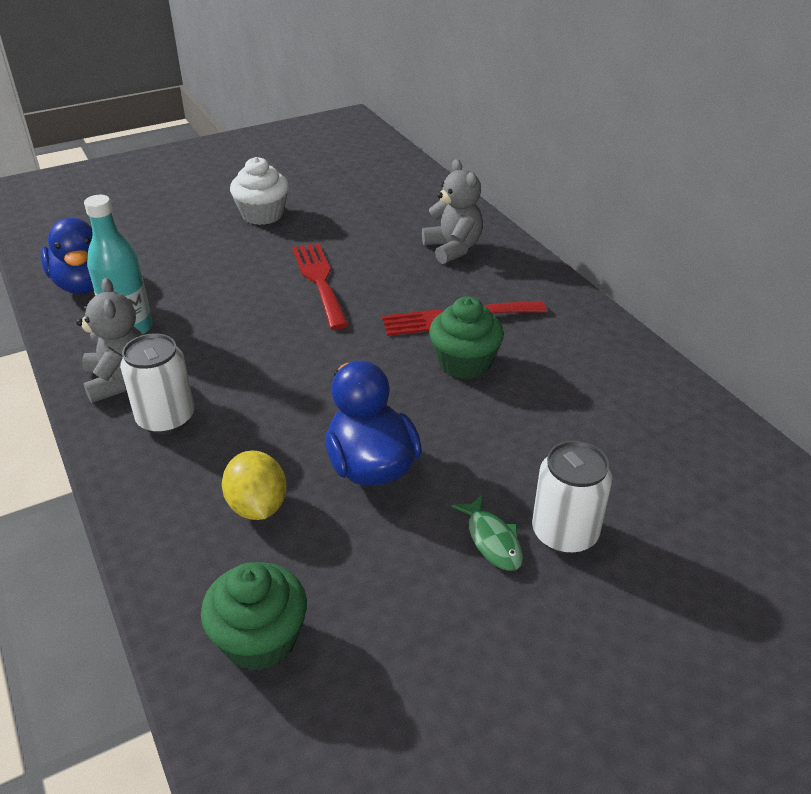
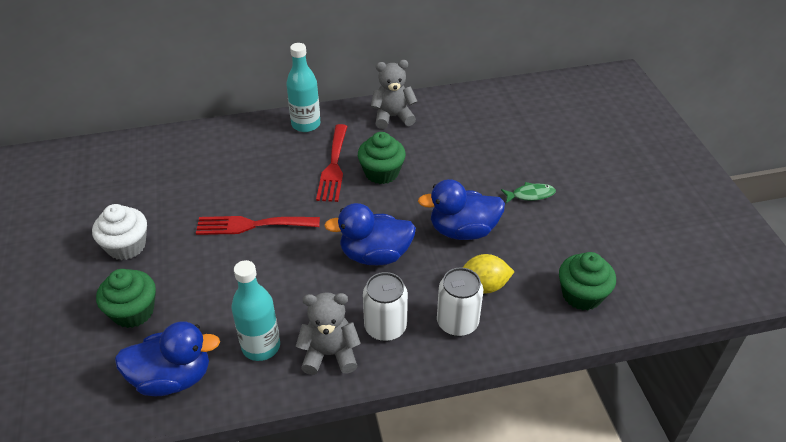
camera: 75 degrees left, 5 degrees up
(172, 241) = (133, 312): none -> green cupcake
(295, 386) = (375, 255): none -> blue duck
(453, 248) = (248, 149): grey teddy bear -> grey teddy bear (393, 117)
(530, 279) = (306, 124): none -> turquoise bottle
(564, 533) = (531, 169): white can -> white can (457, 322)

